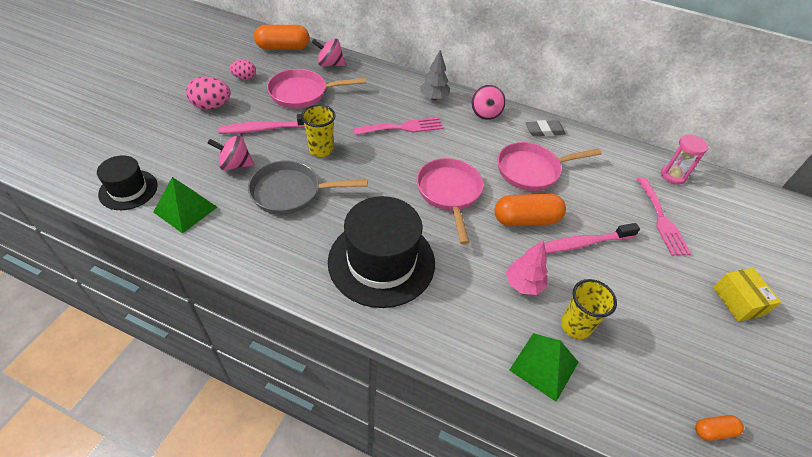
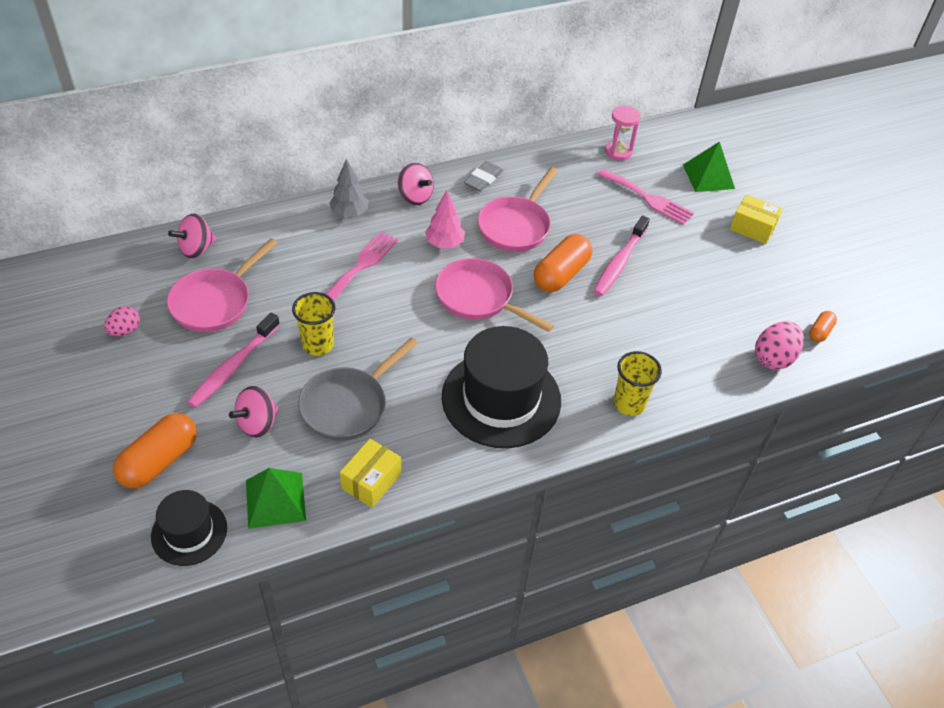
camera: 45 degrees left, 0 degrees up
(211, 106) = (138, 387): pink egg -> pink egg (773, 358)
(243, 243) = (371, 481): none -> yellow box
(283, 47) = (115, 265): orange capsule -> orange capsule (159, 461)
(523, 284) = (618, 329): pink tree -> pink tree (444, 243)
(544, 365) = (693, 376): green pyramid -> green pyramid (708, 176)
(575, 326) = (682, 331): yellow cup -> yellow cup (629, 404)

